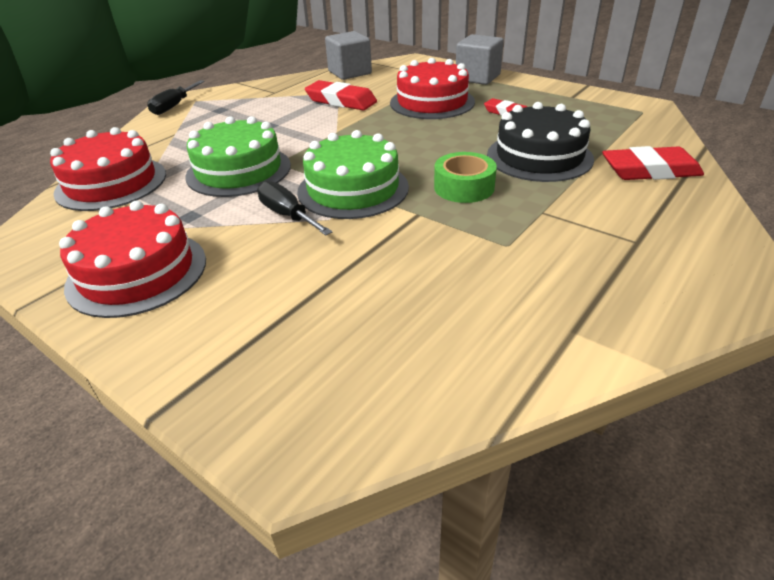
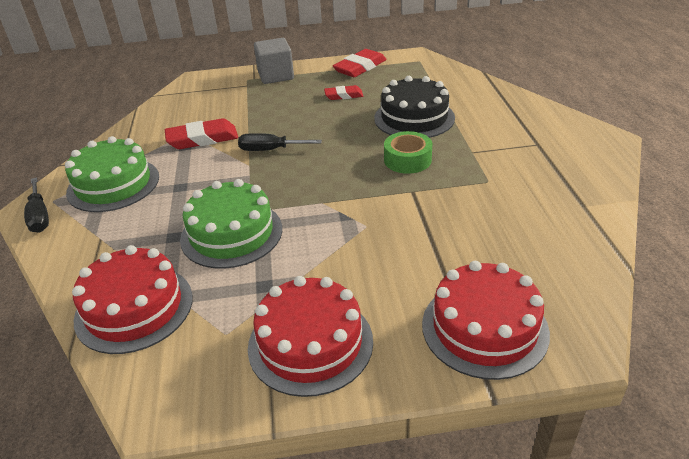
camera: 45 degrees left, 0 degrees up
(287, 215) = (335, 241): black screwdriver -> black screwdriver (270, 150)
(349, 72) = (160, 111): grey cube -> none
(353, 189) = (344, 199): green cake -> green cake (113, 184)
(432, 102) = (278, 109): red cake -> red cake (484, 328)
(650, 170) = (481, 99): red eraser -> red eraser (360, 67)

